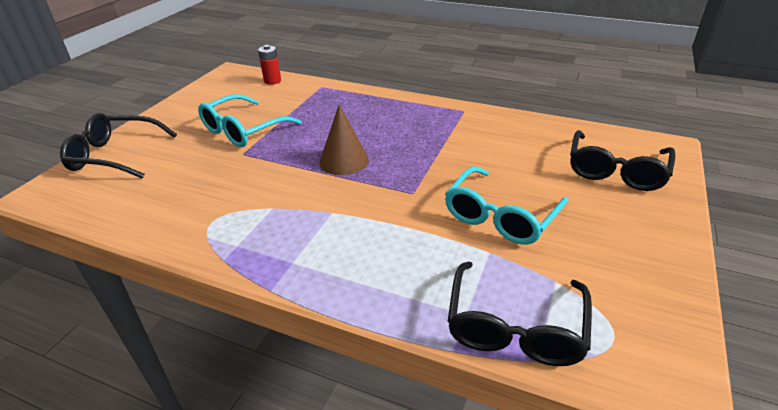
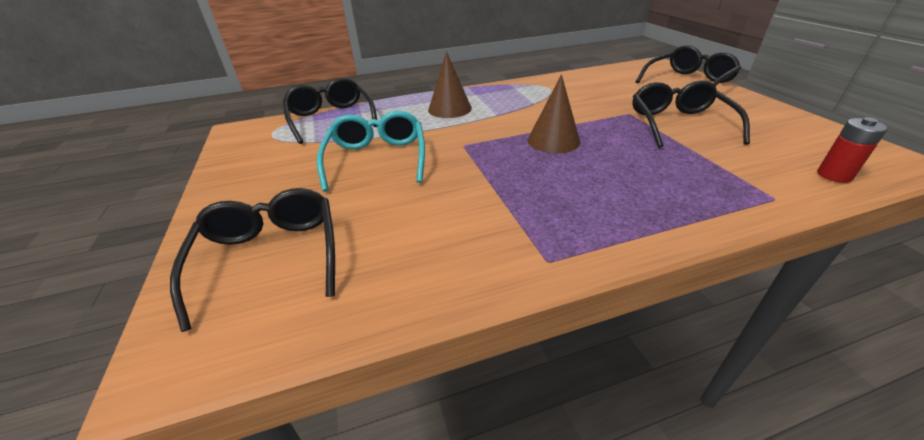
camera: 140 degrees right, 0 degrees up
(242, 131) = (678, 123): turquoise glasses -> black glasses
(357, 252) = (449, 109): none -> brown cone

